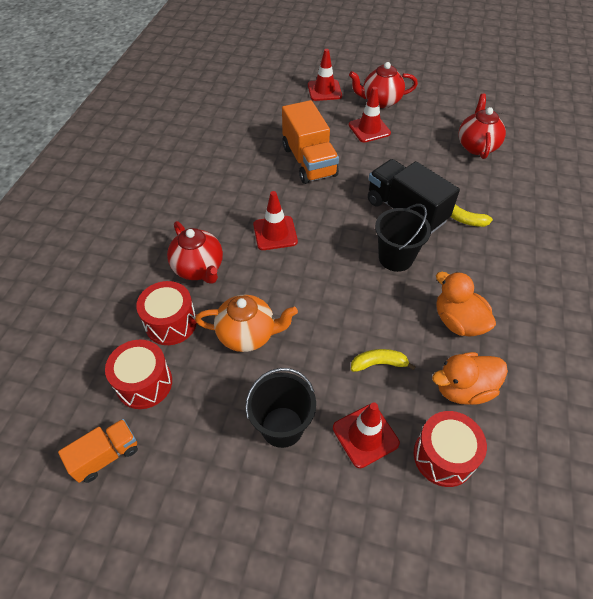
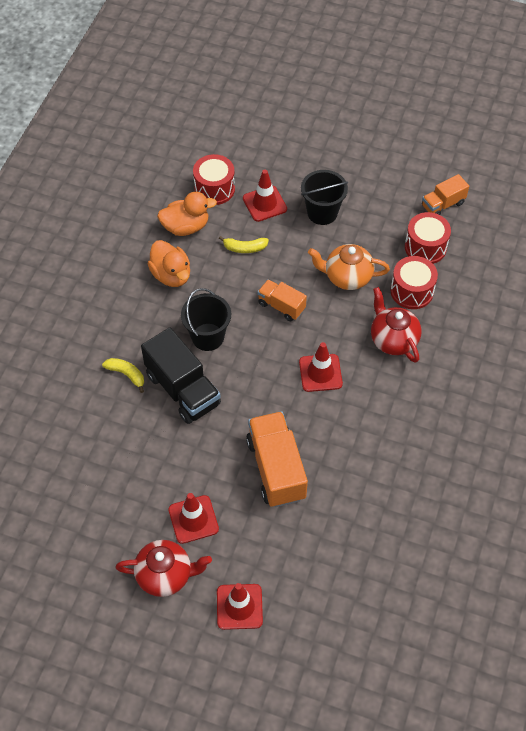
camera: 175 degrees left, 5 degrees up
(322, 295) = (281, 306): none -> orange truck
(476, 146) = (70, 478): red teapot -> none

